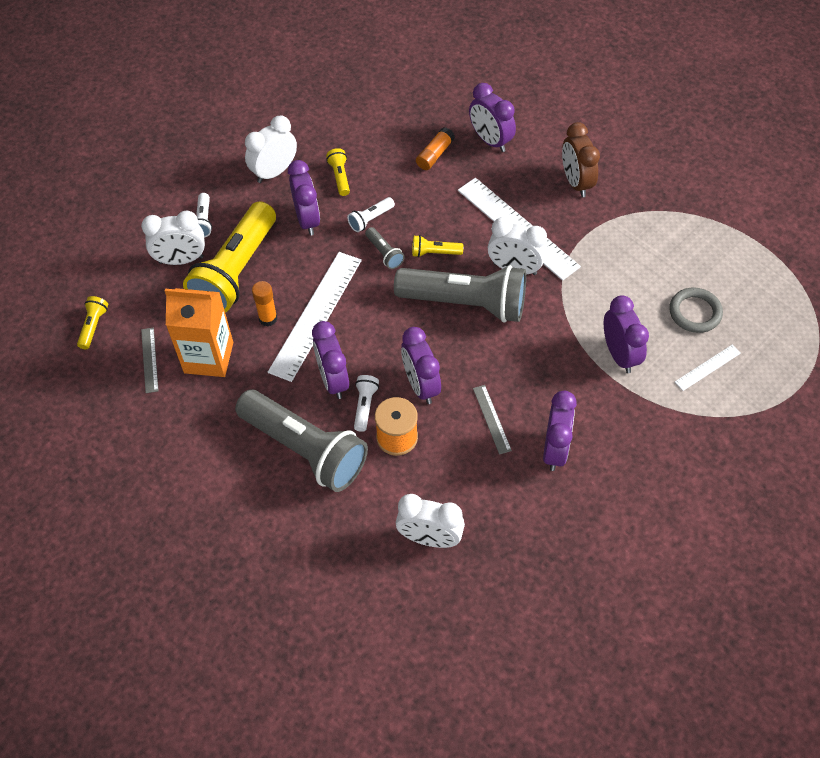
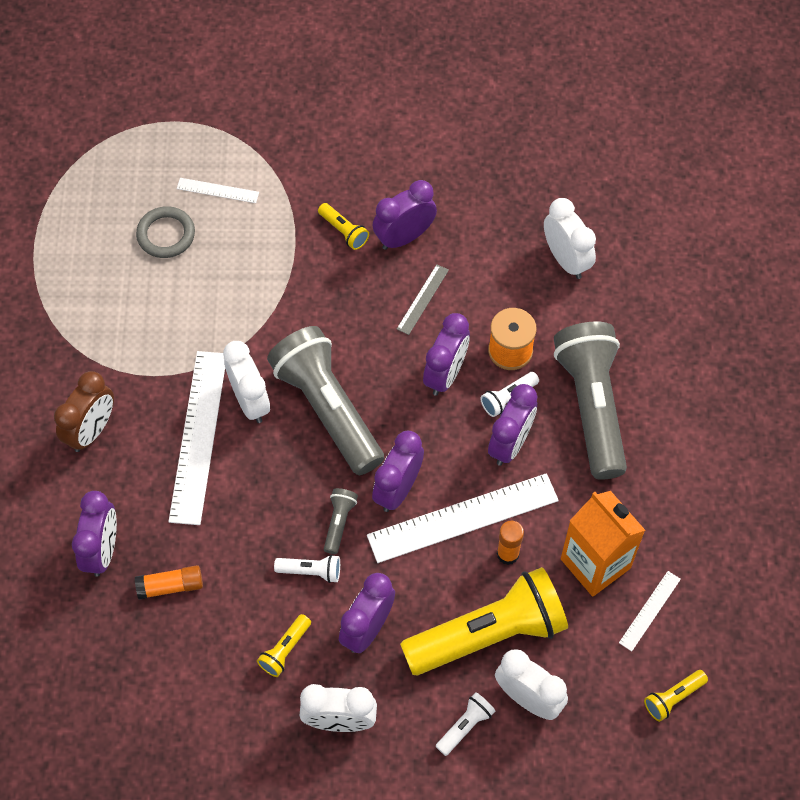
camera: 135 degrees left, 5 degrees up
(149, 360) = (649, 610): grey ruler -> white ruler
(434, 253) = (296, 480): yellow flashlight -> yellow flashlight (344, 231)
(619, 355) = (266, 257): purple clock -> purple clock (398, 489)

